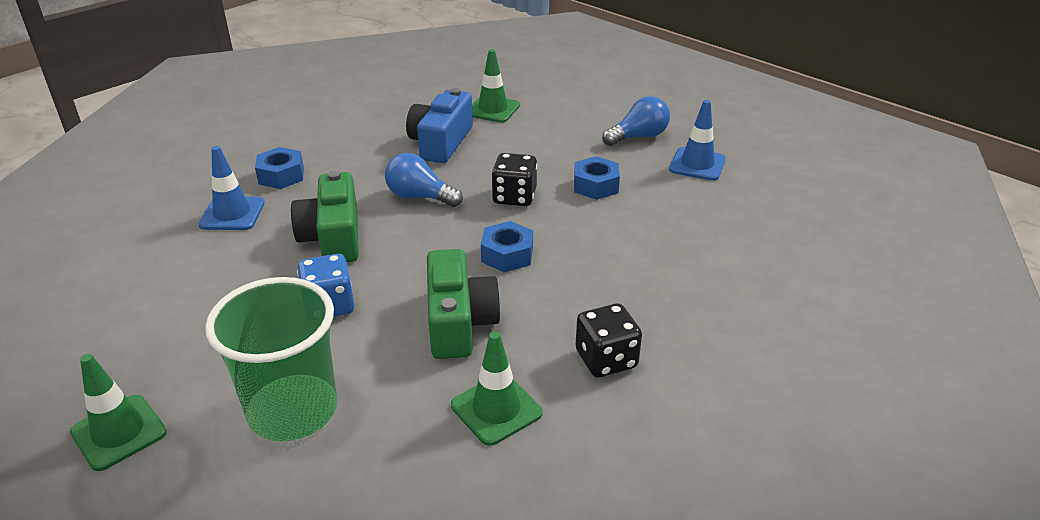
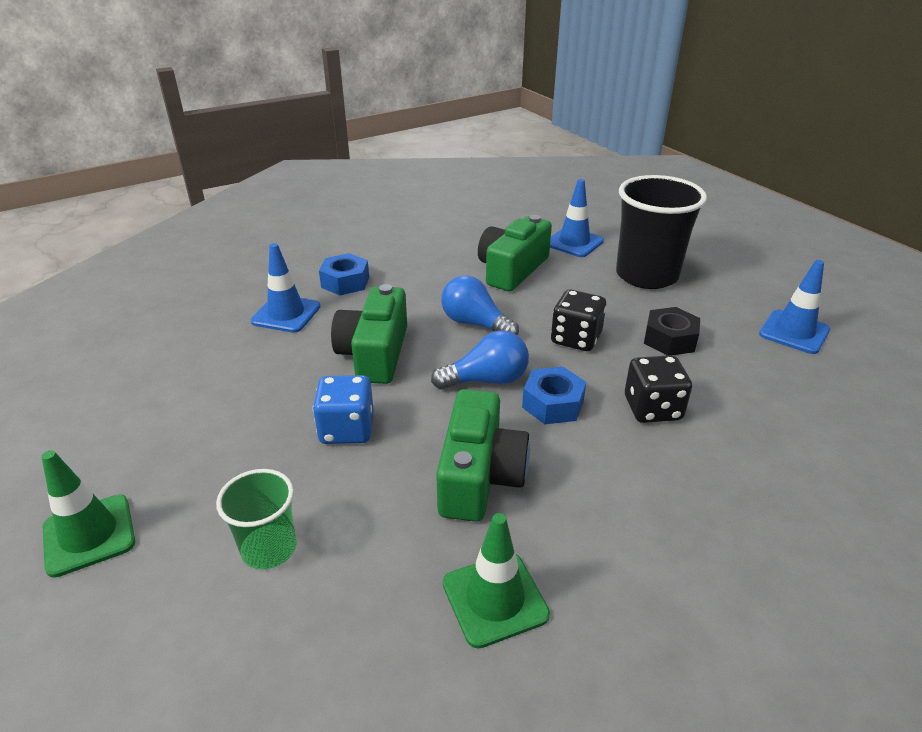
camera: 15 degrees right, 0 degrees up
(293, 411) = (269, 548): green cup -> green cup, size x0.54
(441, 142) = (512, 269): blue camera -> green camera
(493, 109) = (574, 242): green traffic cone -> blue traffic cone
(565, 132) = (646, 275): none -> black cup
(595, 186) = (670, 339): blue nut -> black nut
(606, 359) = (643, 559): black dice -> black dice (652, 408)
(638, 137) = (728, 291): blue light bulb -> blue light bulb (486, 380)

